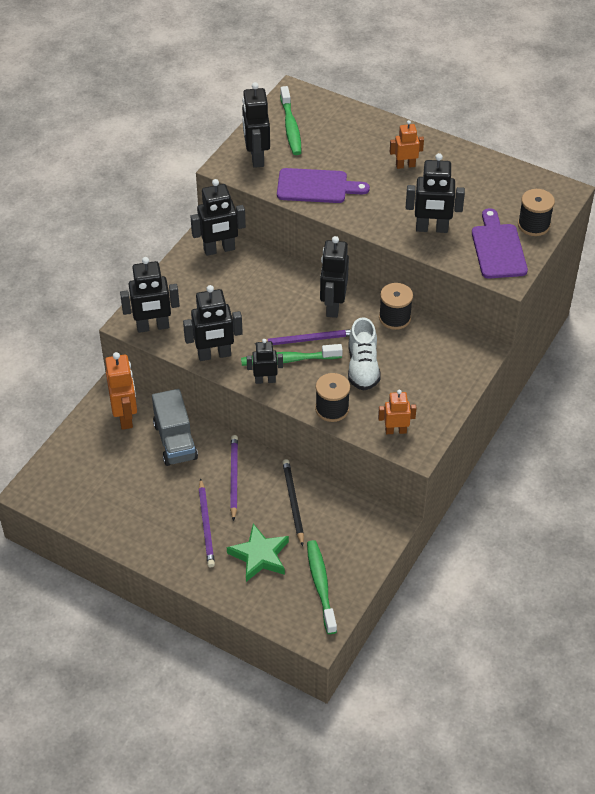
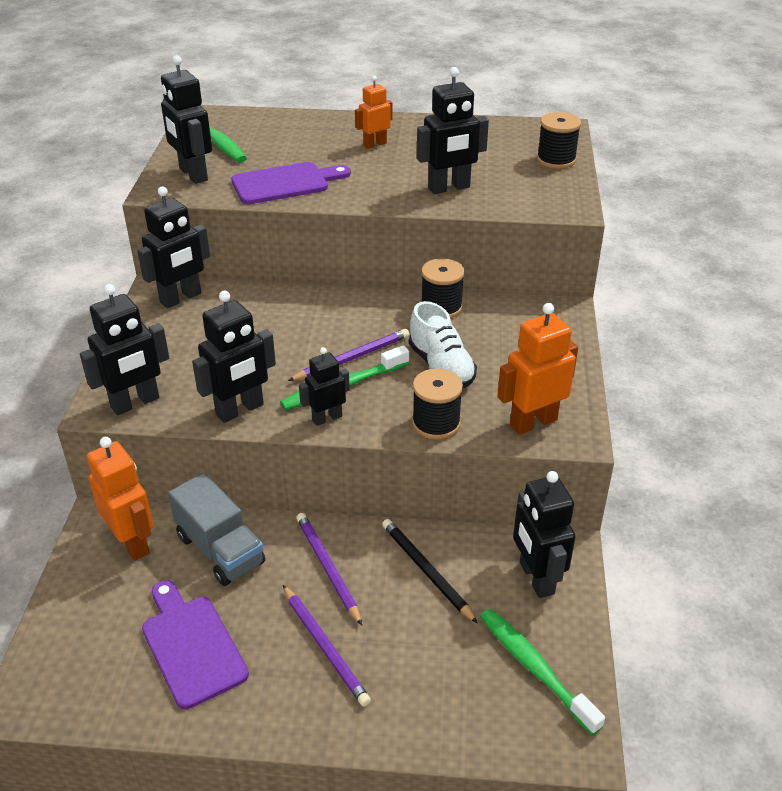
camera: 25 degrees left, 10 degrees down
(259, 556) = (425, 660): green star -> none
(333, 306) = (359, 316): black robot -> black robot (536, 578)
(395, 431) = (533, 422): orange robot -> orange robot, size x1.62
(498, 248) = (537, 187): purple cutting board -> purple cutting board (192, 646)

